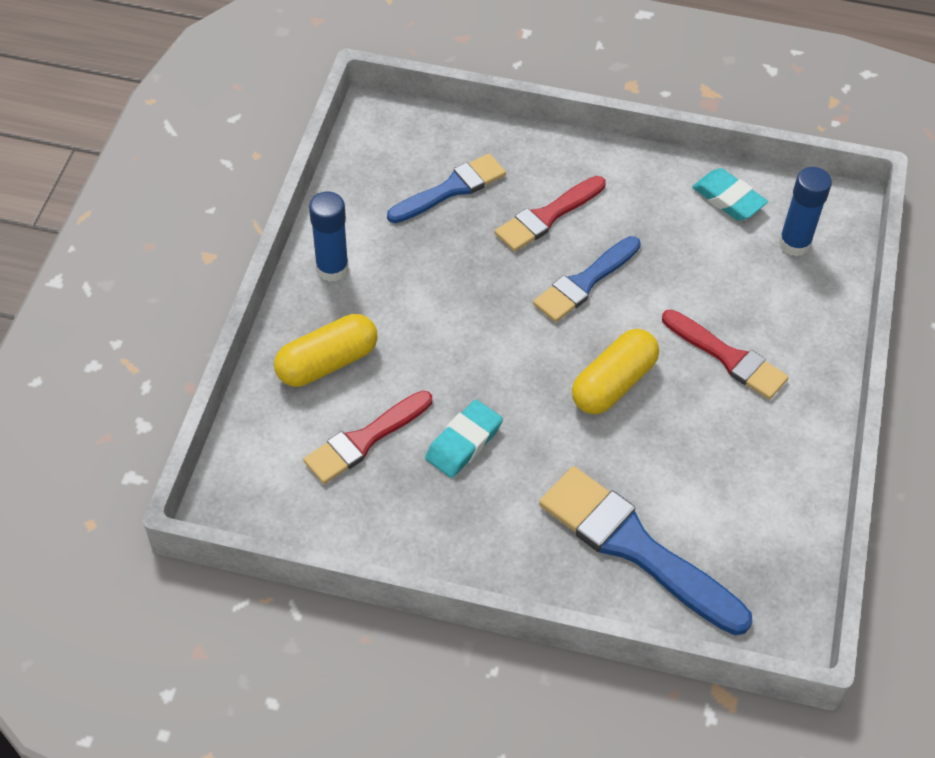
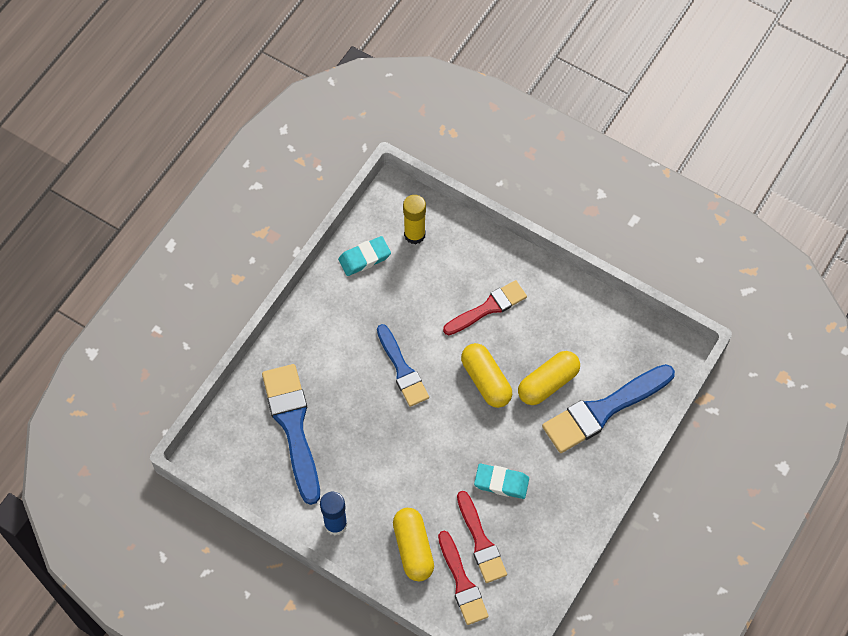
camera: 70 degrees left, 10 degrees up
(451, 189) = (293, 426): blue brush -> blue brush, size x1.56
(463, 442) = (501, 482): turquoise eraser -> turquoise eraser turned 45 degrees counterclockwise
(547, 216) = (339, 373): red brush -> red brush (462, 582)
(645, 462) = (548, 383): none -> yellow capsule
(794, 243) = (414, 234): blue glue stick -> yellow glue stick

